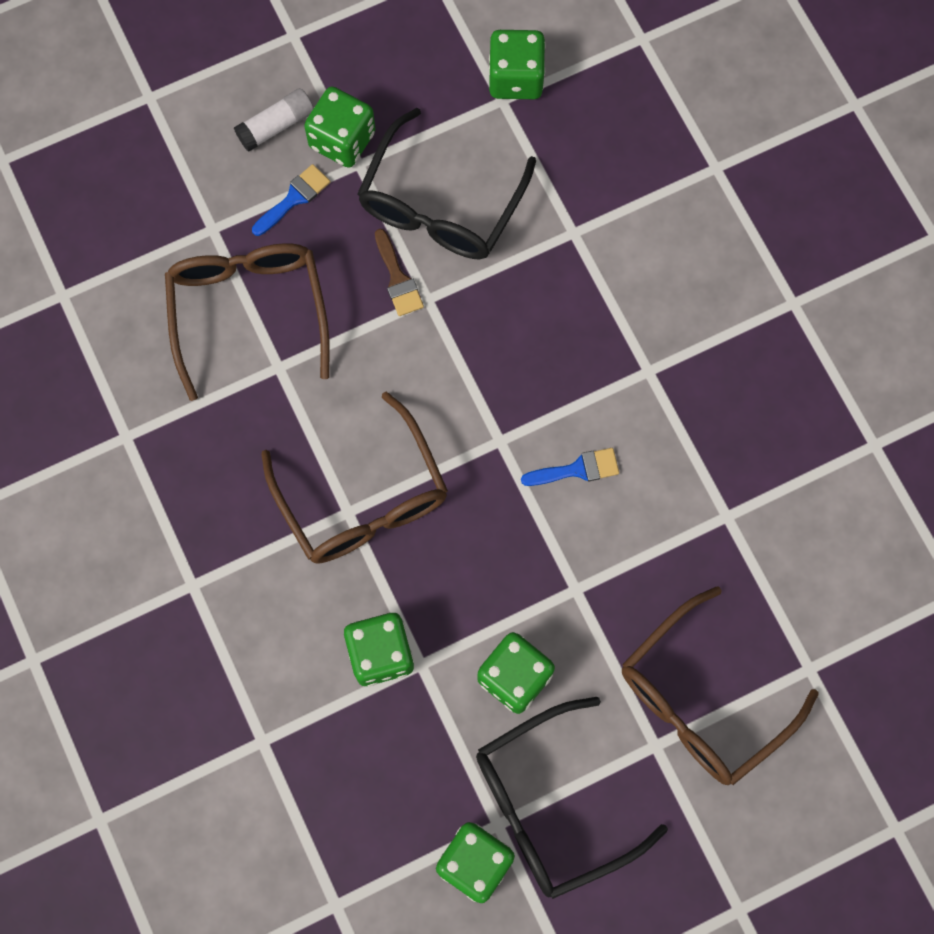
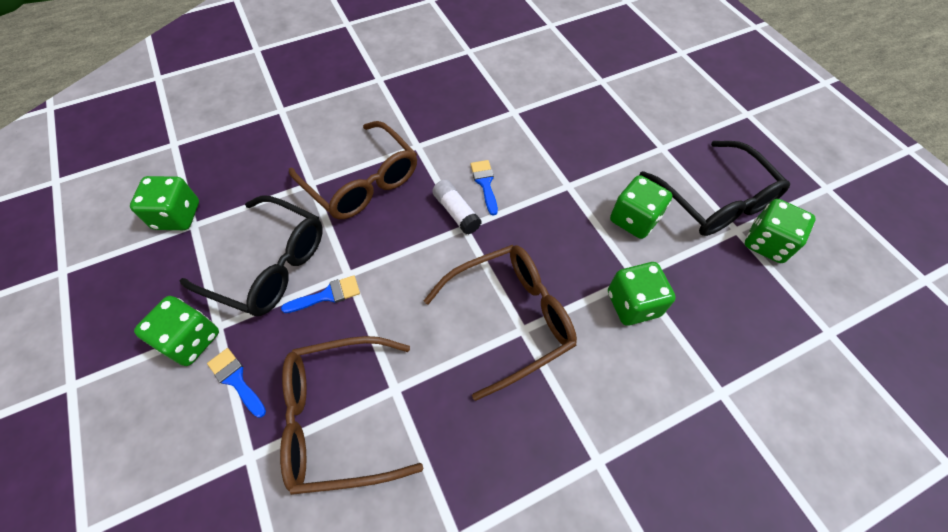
camera: 90 degrees left, 15 degrees down
(276, 126) = (159, 398): white glue stick -> white glue stick (456, 212)
(398, 279) = (327, 295): brown brush -> blue brush
(702, 699) = (629, 126): brown glasses -> brown glasses (362, 182)

